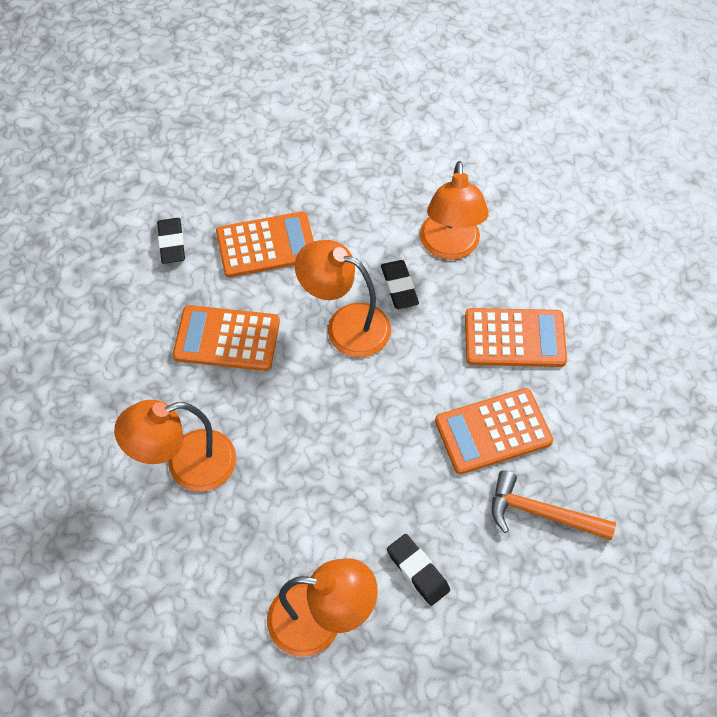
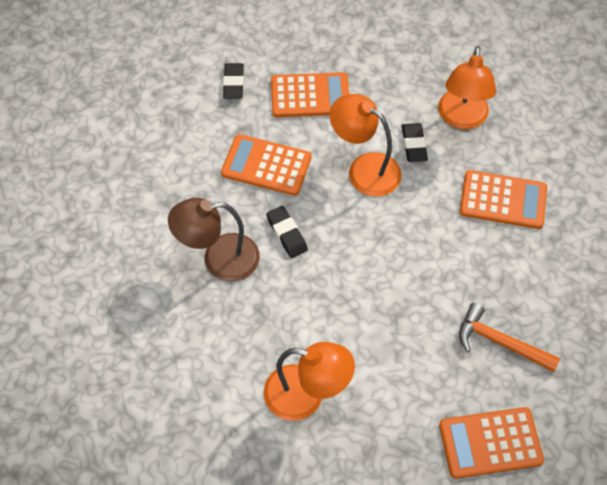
camera: 10 degrees right, 0 degrees up
(187, 465) = (219, 259): orange lamp -> brown lamp
(418, 571) = (391, 370): black eraser -> black eraser (287, 234)
(493, 431) = (471, 271): orange calculator -> orange calculator (490, 443)

